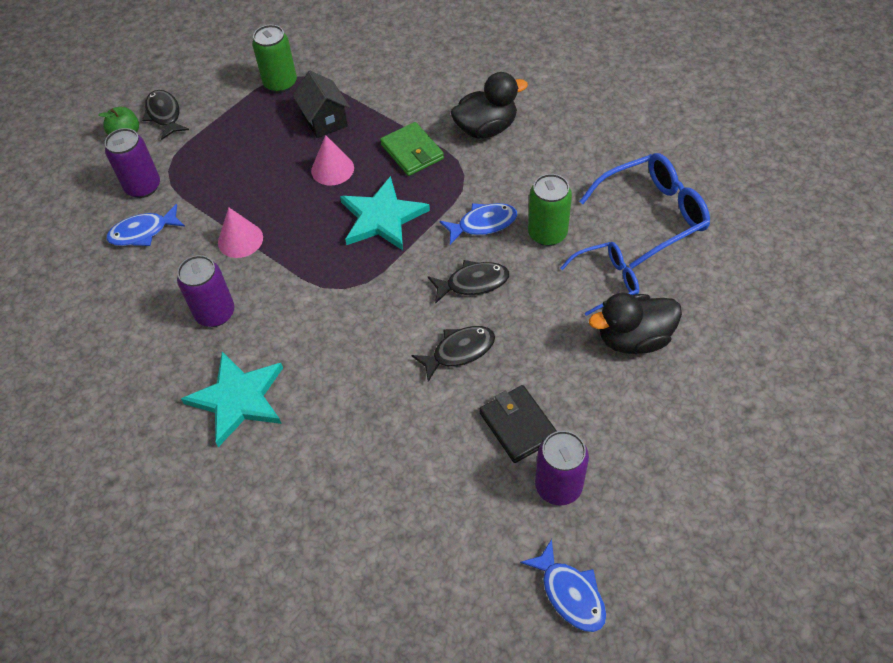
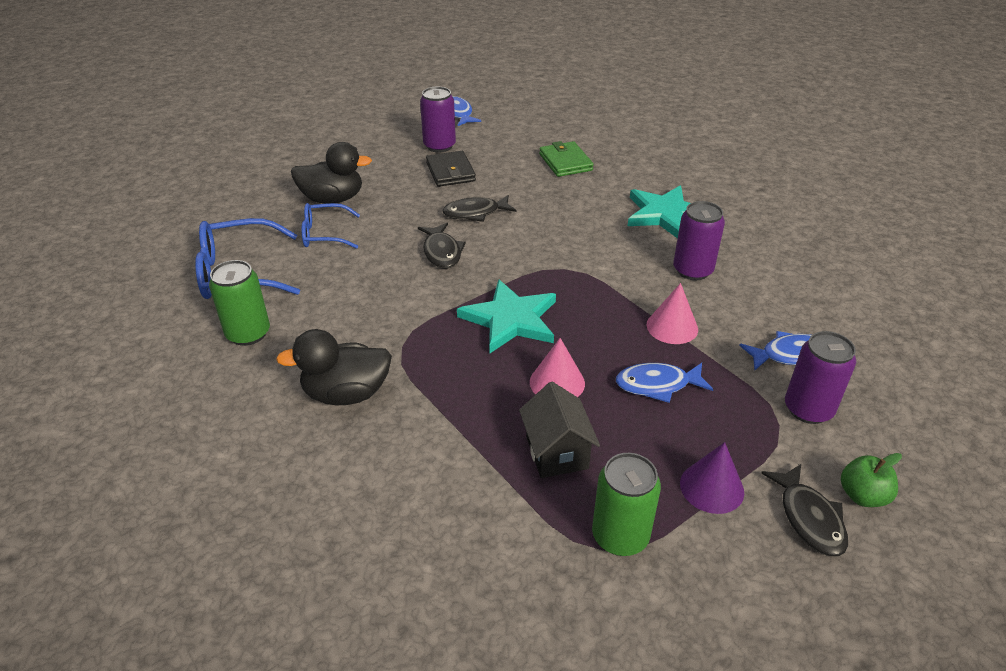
camera: 170 degrees left, 15 degrees down
(222, 120) = (711, 487): none -> purple cone
(412, 152) = (451, 383): green wallet -> green wallet (565, 162)
(473, 283) = (442, 252): black fish -> black fish turned 105 degrees counterclockwise
(483, 224) = (407, 295): blue fish -> blue fish (657, 385)
(547, 233) = (349, 276): green can -> green can (248, 333)

